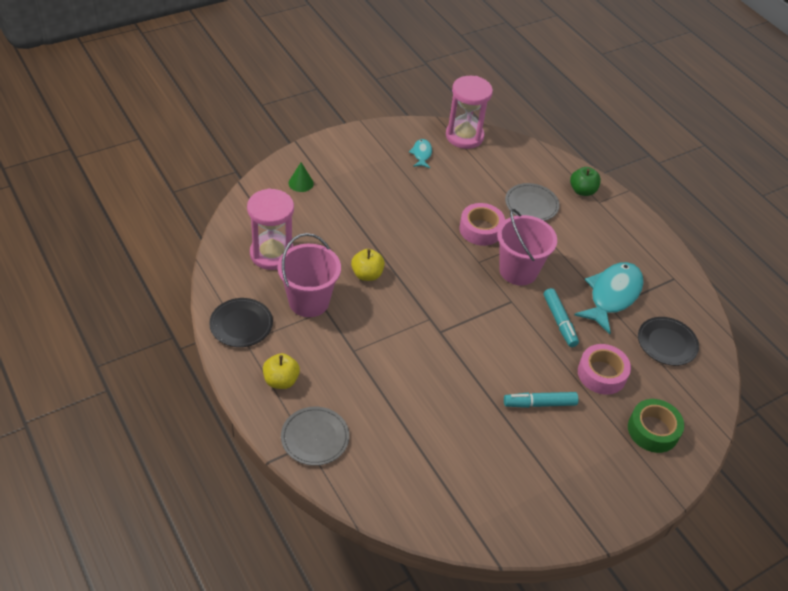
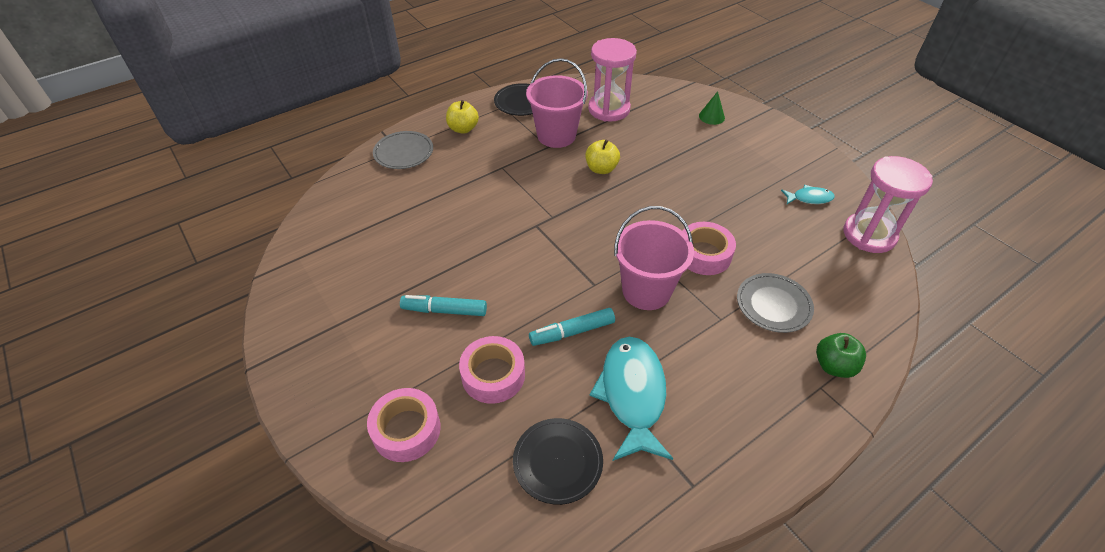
camera: 90 degrees right, 0 degrees up
(539, 404) = (444, 310): turquoise marker -> turquoise marker turned 75 degrees counterclockwise
(612, 295) = (632, 394): turquoise fish -> turquoise fish turned 120 degrees counterclockwise
(653, 430) = (406, 430): green tape -> pink tape

